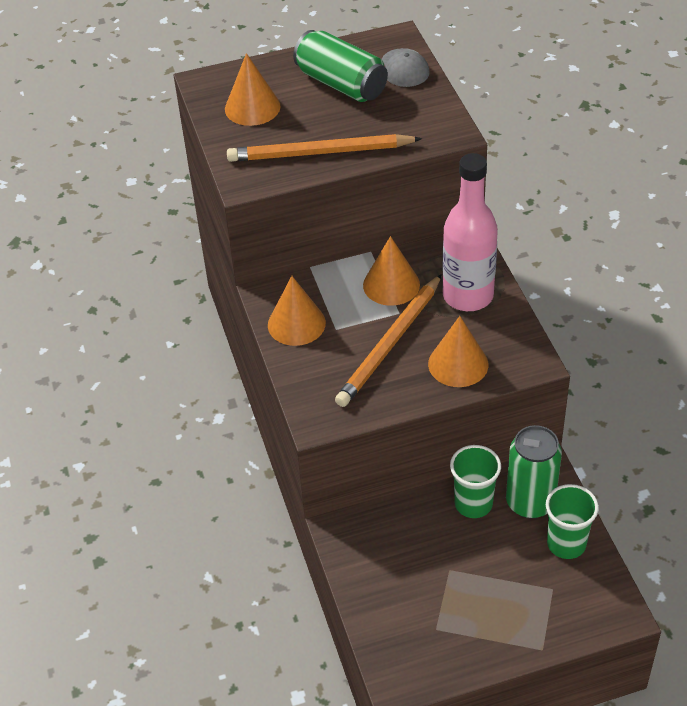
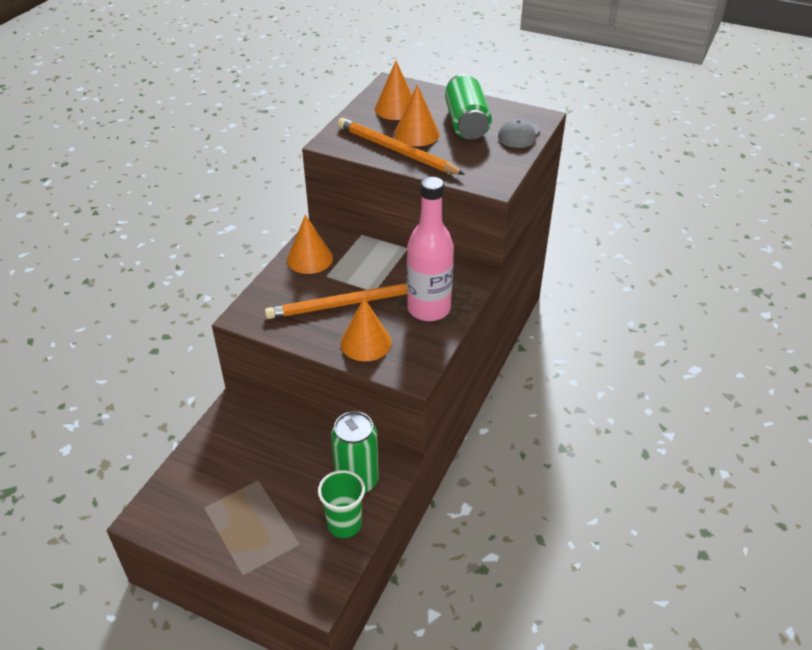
camera: 40 degrees right, 5 degrees down
(391, 284) = (392, 273): orange cone -> orange cone (416, 134)
(473, 504) = (323, 454): green cup -> none

